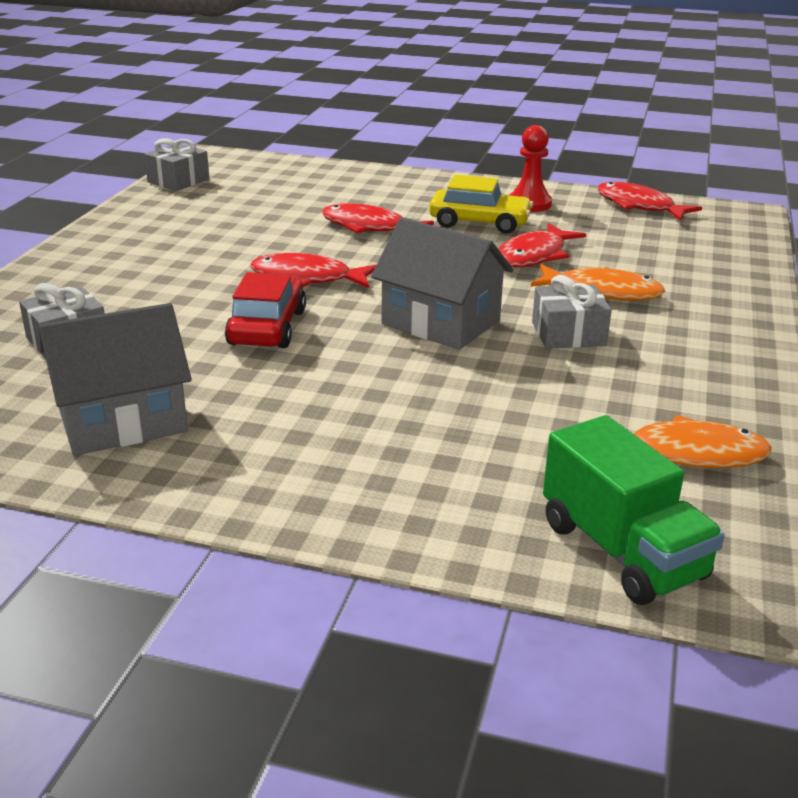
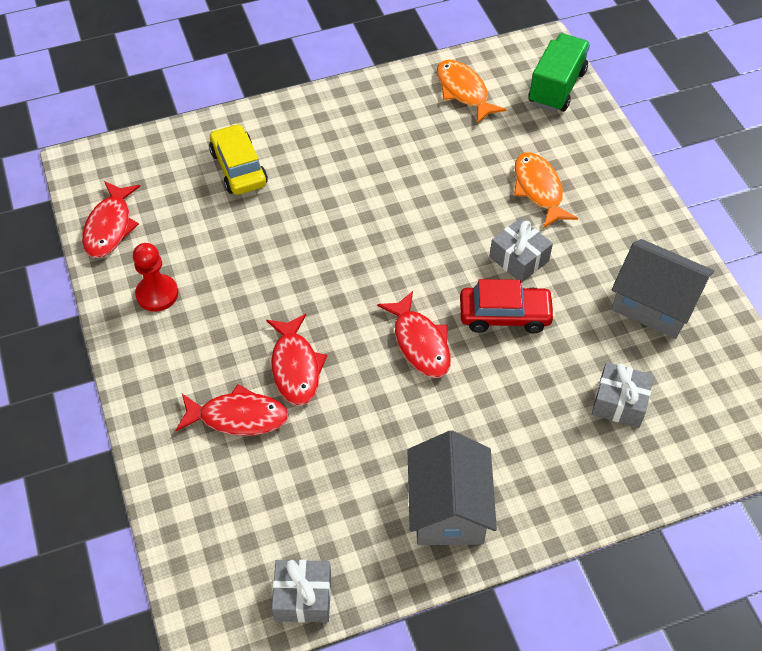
camera: 125 degrees left, 25 degrees up
(267, 327) = (505, 315): red car -> red car turned 150 degrees counterclockwise
(441, 322) = (418, 238): grey house -> grey house (448, 508)
(479, 223) = (228, 304): yellow car -> yellow car (238, 168)
(534, 256) = (270, 243): red fish -> red fish (238, 417)
(568, 334) = (379, 177): grey gift -> grey gift (519, 259)
(603, 292) = (302, 185): orange fish -> orange fish (538, 189)

